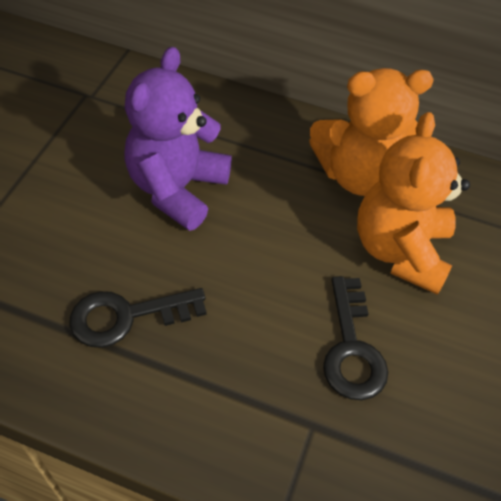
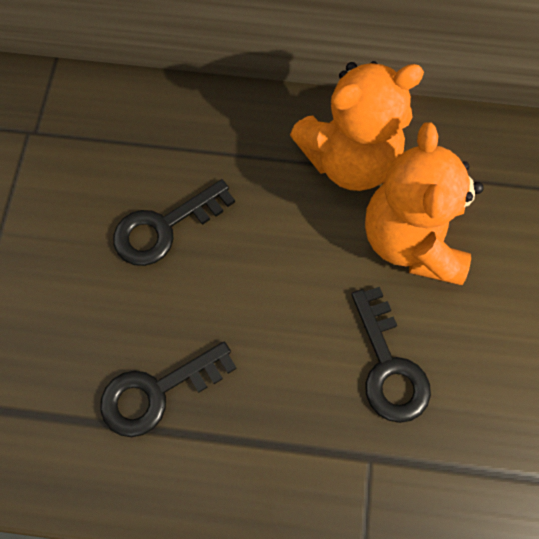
camera: 10 degrees left, 15 degrees up
(177, 189) = (164, 227): purple teddy bear -> black key

